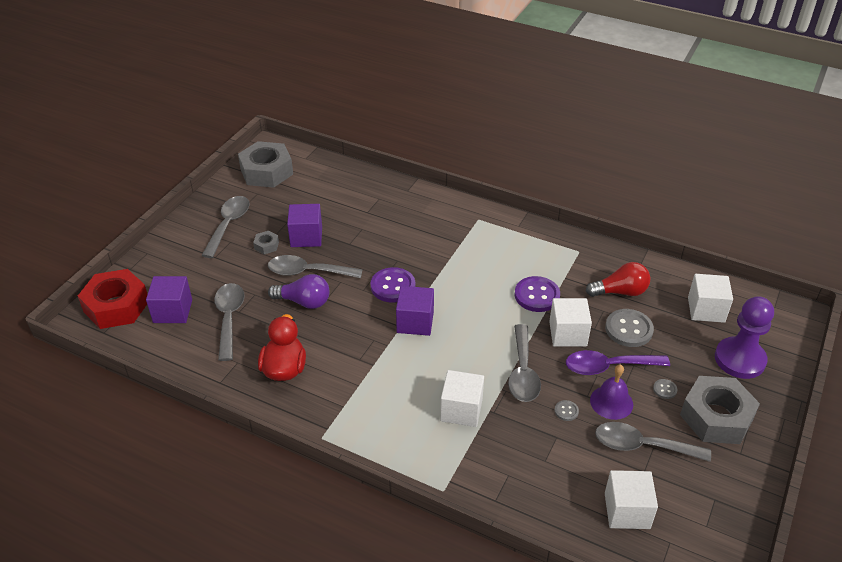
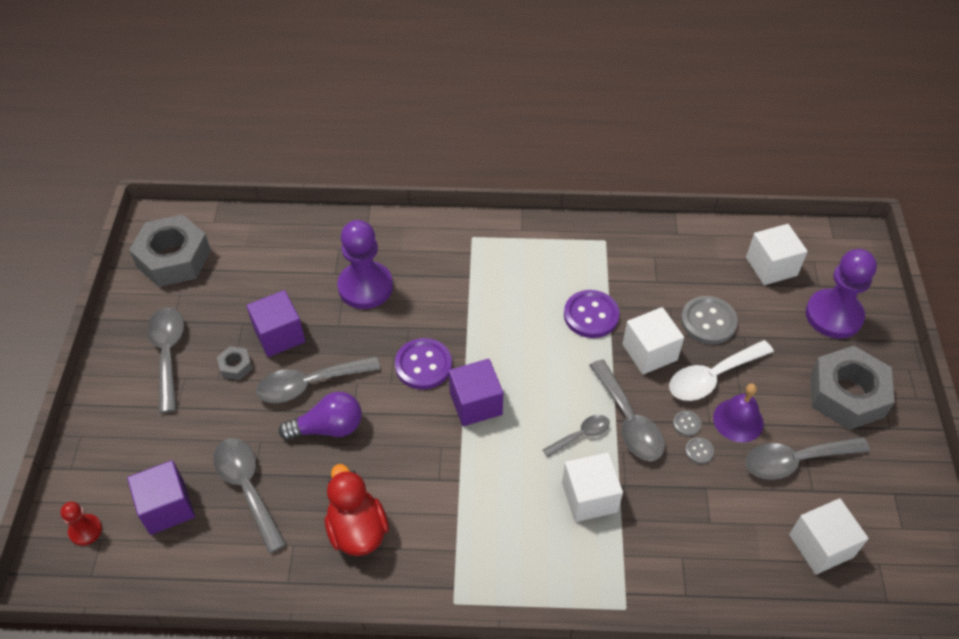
camera: 25 degrees left, 10 degrees up
(116, 306) = (85, 530): red nut -> red pawn
(382, 226) = (365, 287): none -> purple pawn
(480, 369) = (581, 435): none -> grey spoon
(608, 367) = (712, 377): purple spoon -> white spoon
(620, 292) = (675, 277): red light bulb -> none
(664, 389) = (781, 382): grey button -> grey button (686, 424)

